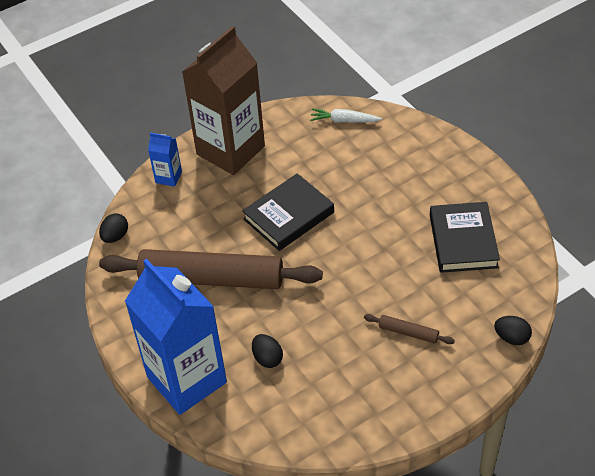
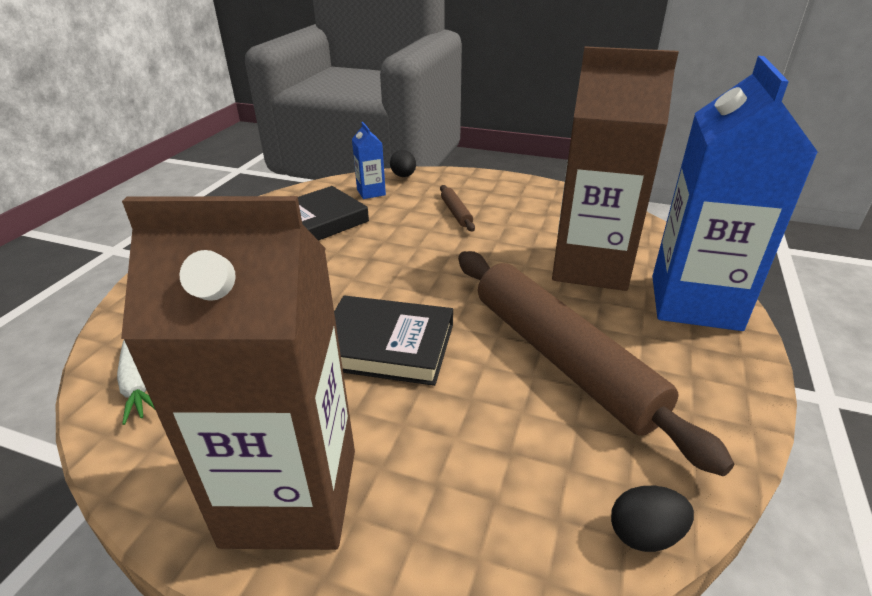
camera: 130 degrees left, 15 degrees down
(168, 177) = (435, 555): blue carton -> blue carton (371, 192)
(267, 358) = (590, 267): black egg -> brown carton

